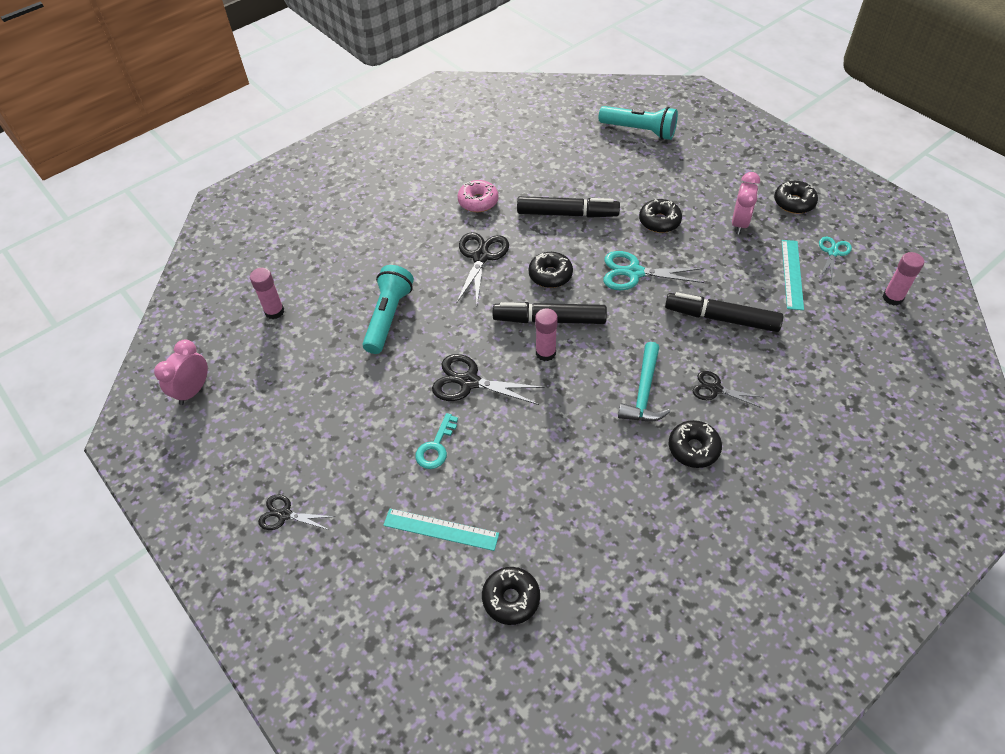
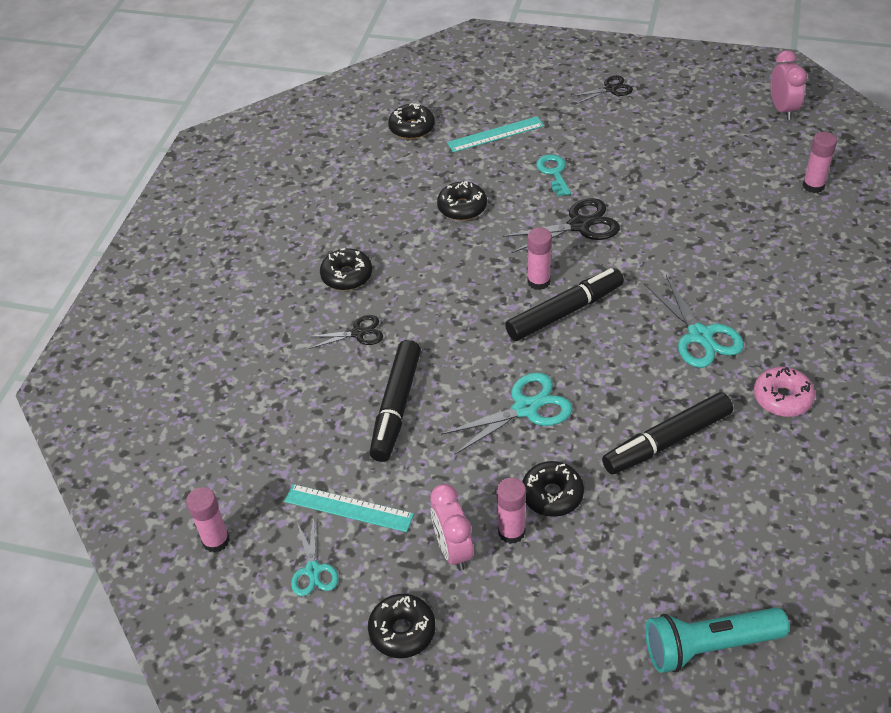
camera: 145 degrees right, 5 degrees down
(388, 317) = (712, 234): turquoise flashlight -> none
(481, 257) = (700, 335): black scissors -> turquoise scissors
(550, 275) = (609, 356): black donut -> black donut (462, 207)
(644, 392) = (421, 296): turquoise hammer -> none
(698, 216) = (511, 532): none -> pink glue stick
(721, 318) = (396, 407): black marker -> black marker turned 120 degrees clockwise
(792, 274) = (348, 508): turquoise ruler -> turquoise ruler turned 45 degrees counterclockwise

